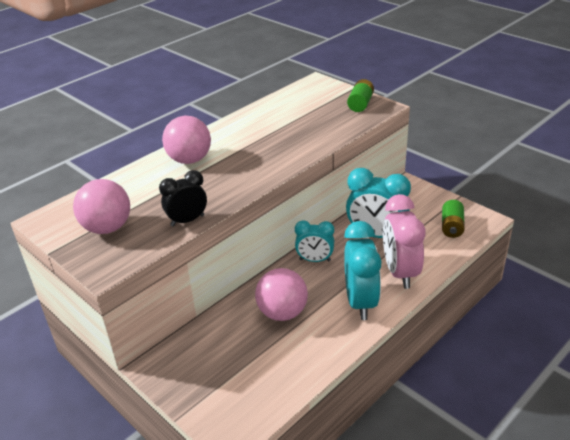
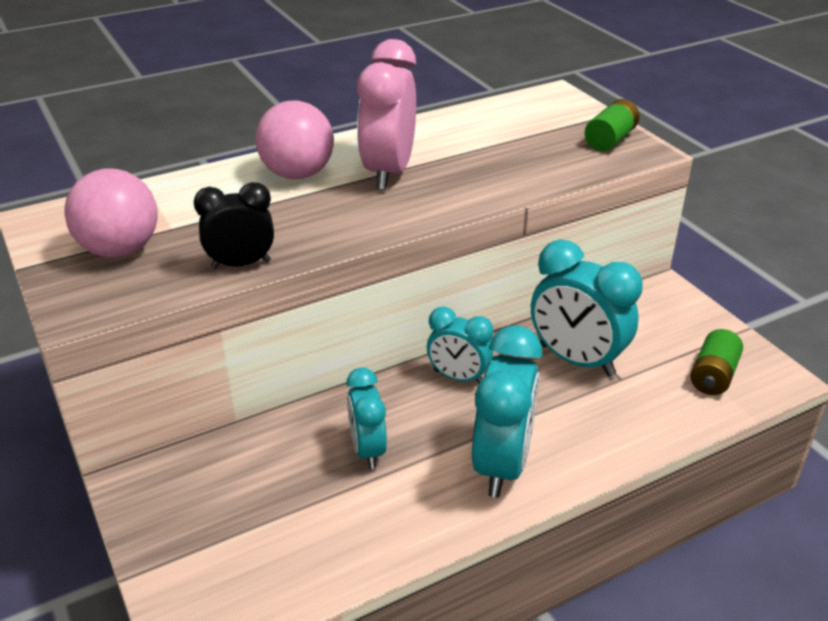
camera: 15 degrees right, 0 degrees up
(282, 313) = (367, 450): pink ball -> turquoise clock
(400, 272) = (590, 432): pink clock -> pink clock (388, 172)

